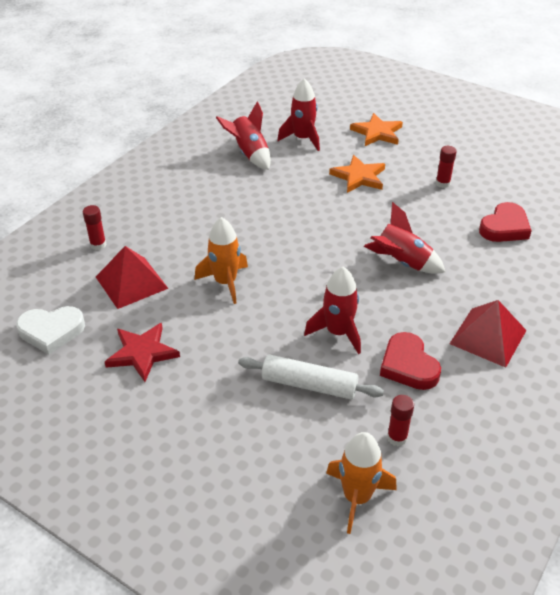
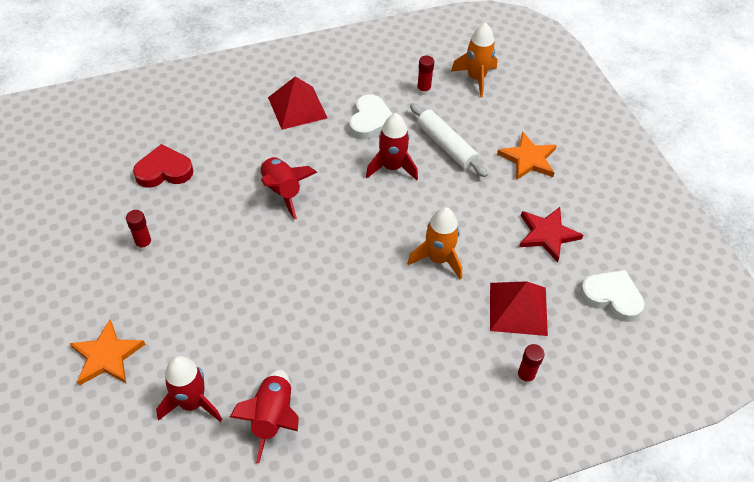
camera: 145 degrees left, 10 degrees up
(359, 177) = (204, 303): orange star -> orange star (528, 159)
(408, 365) = (370, 121): red heart -> white heart

